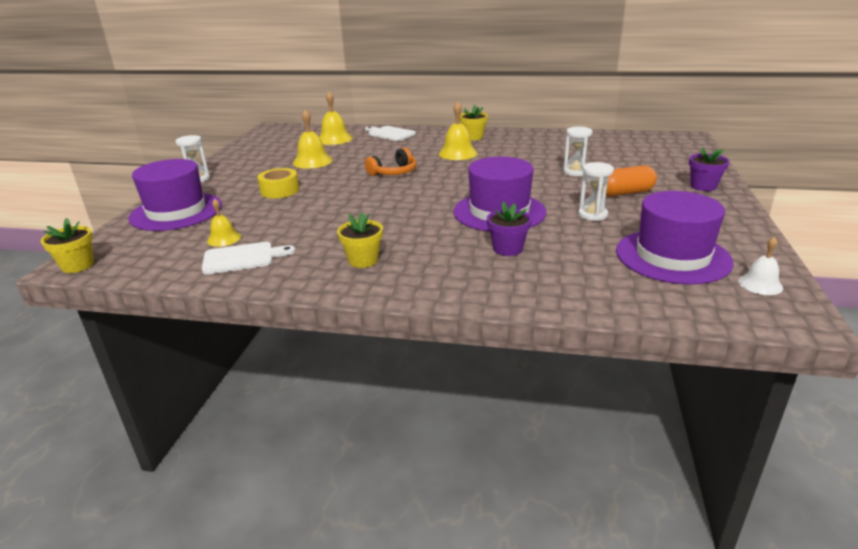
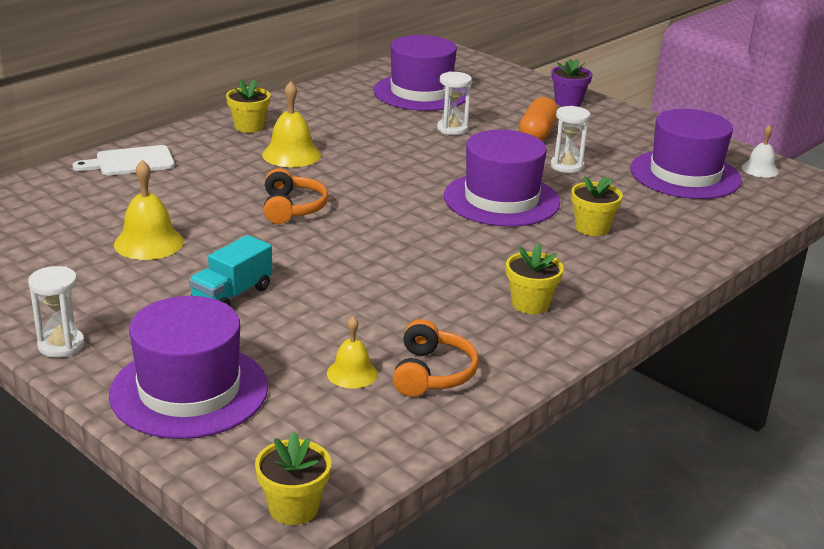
camera: 60 degrees left, 0 degrees up
(242, 258) = (432, 373): white cutting board -> orange headphones
(279, 190) = (232, 295): yellow tape -> turquoise truck
(334, 139) = (74, 201): yellow bell -> none
(508, 249) = (592, 228): purple flower pot -> yellow flower pot
(609, 151) = (421, 92): none -> purple hat

